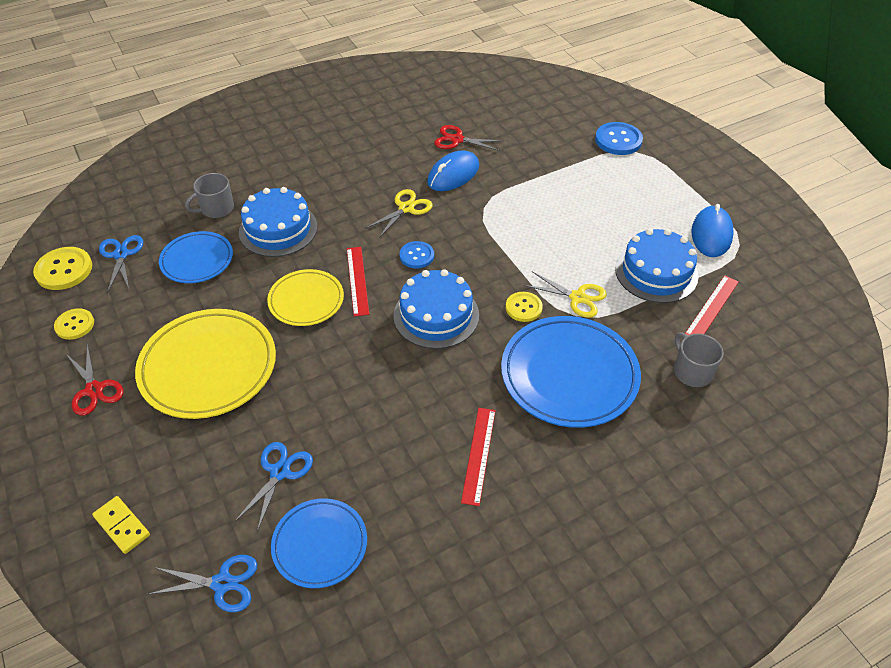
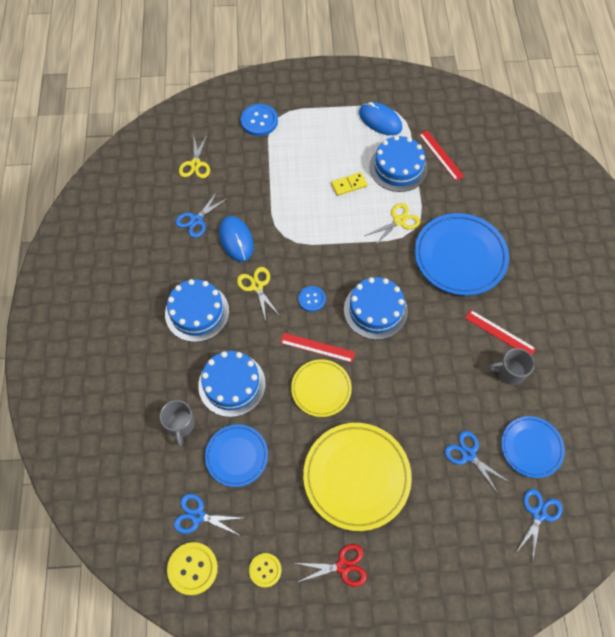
camera: 65 degrees left, 15 degrees up
(122, 526) = (474, 569): yellow domino -> yellow domino (349, 185)
(348, 177) = (197, 312): none -> blue cake
(457, 140) = (196, 220): red scissors -> blue scissors
(523, 308) = (393, 255): yellow button -> none
(524, 116) = (195, 164): none -> yellow scissors
(692, 371) = (484, 192): grey mug -> grey mug (510, 372)

